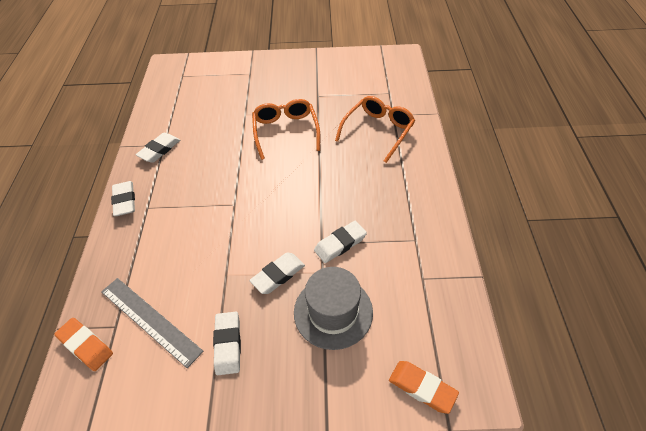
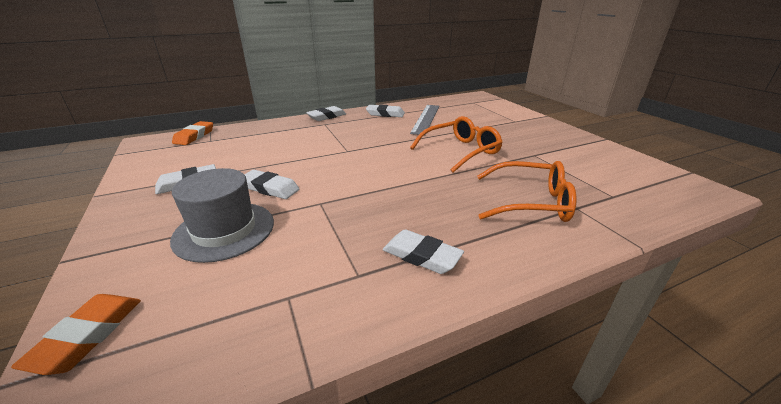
camera: 65 degrees right, 20 degrees down
(150, 320) = (215, 149): grey ruler -> grey ruler (426, 119)
(340, 244) = (324, 214): white eraser -> white eraser (421, 256)

